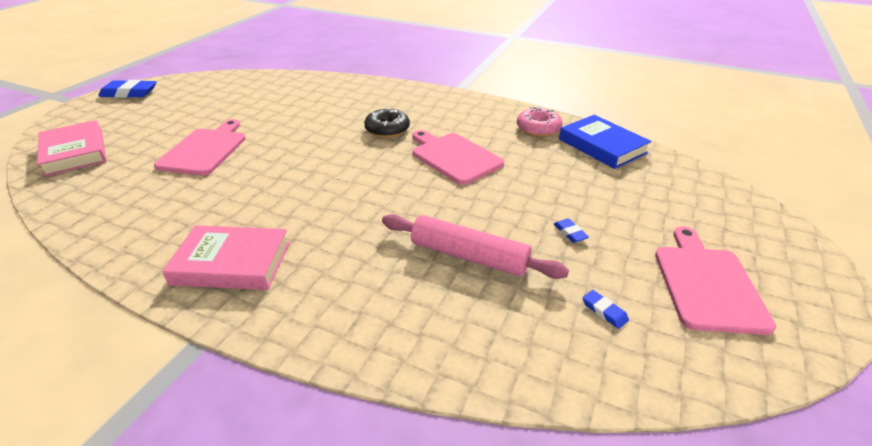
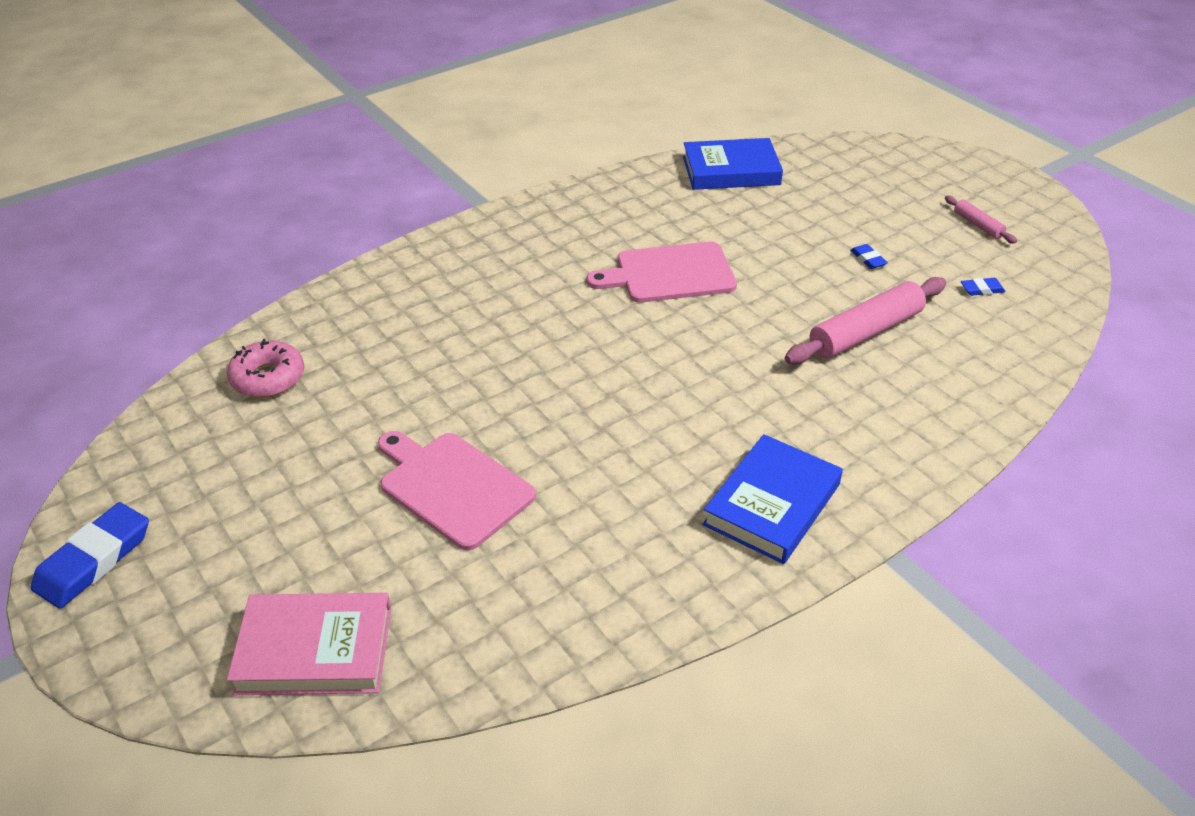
camera: 60 degrees left, 5 degrees up
(232, 263) = (771, 504): pink book -> blue book
(387, 129) = (551, 301): black donut -> none
(538, 128) = (656, 191): pink donut -> pink donut (268, 378)
(570, 233) = (868, 259): blue eraser -> blue eraser turned 60 degrees clockwise
(707, 284) = (978, 225): pink cutting board -> pink rolling pin

